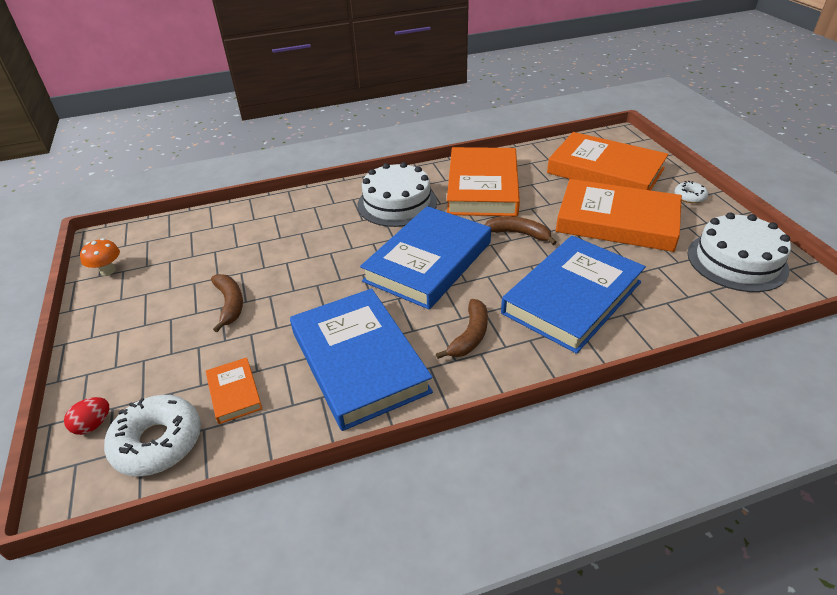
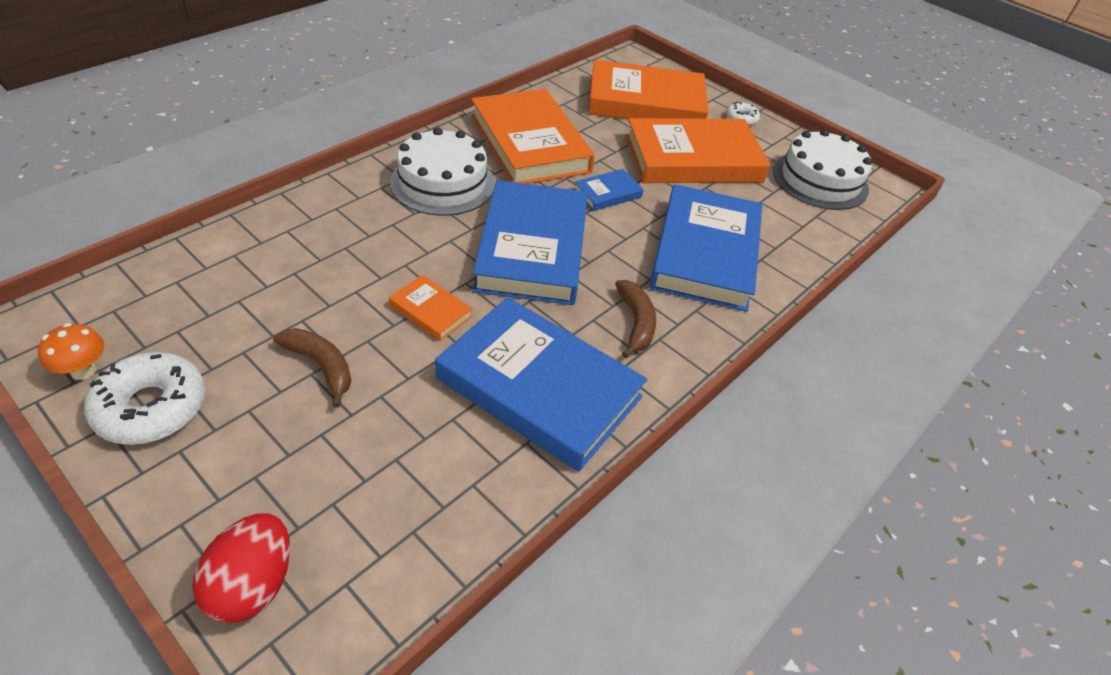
camera: 35 degrees left, 5 degrees up
(93, 425) = (253, 585): red egg -> red egg, size x1.74
(158, 442) = (366, 570): white donut -> white donut (151, 407)
(234, 393) = (418, 474): orange book -> orange book (430, 311)
(519, 234) = (607, 193): brown banana -> blue book

